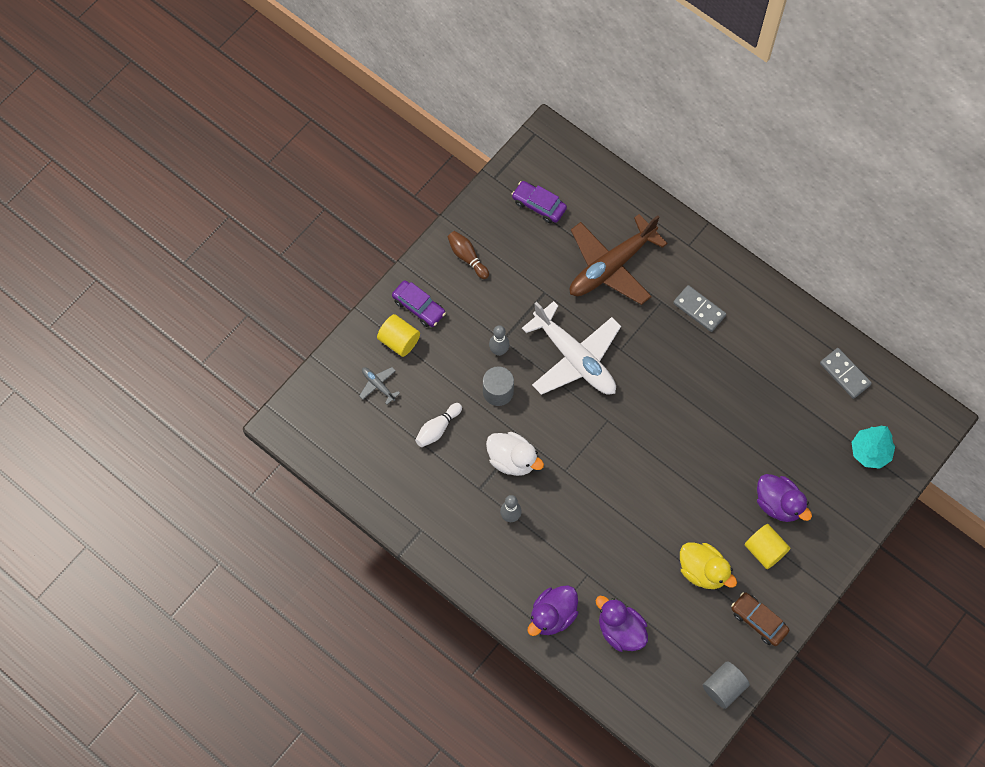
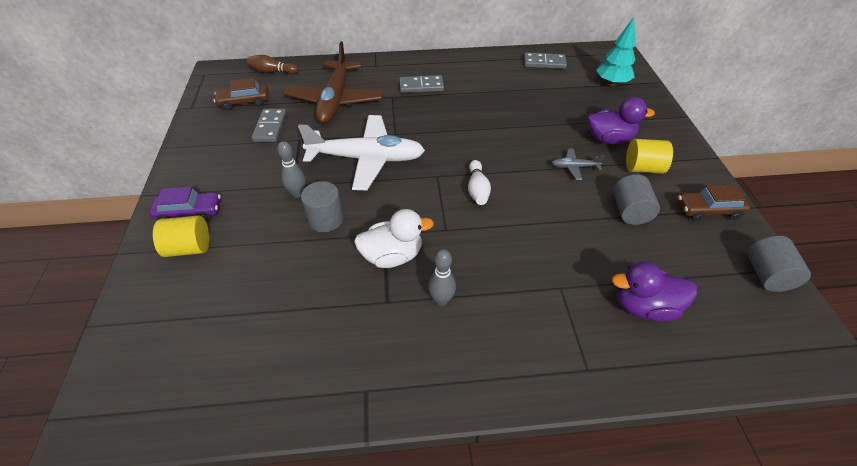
camera: 45 degrees left, 20 degrees down
(378, 385) = (194, 296): grey plane -> grey plane (574, 167)
(437, 428) = (294, 286): white bowling pin -> white bowling pin (477, 189)
(467, 257) = (209, 157): brown bowling pin -> brown bowling pin (272, 72)
(535, 257) = (270, 127): none -> grey domino
(539, 205) = (244, 102): purple car -> brown car
(552, 615) = (580, 350): purple duck -> none
(703, 571) = (630, 211): yellow duck -> grey cylinder

